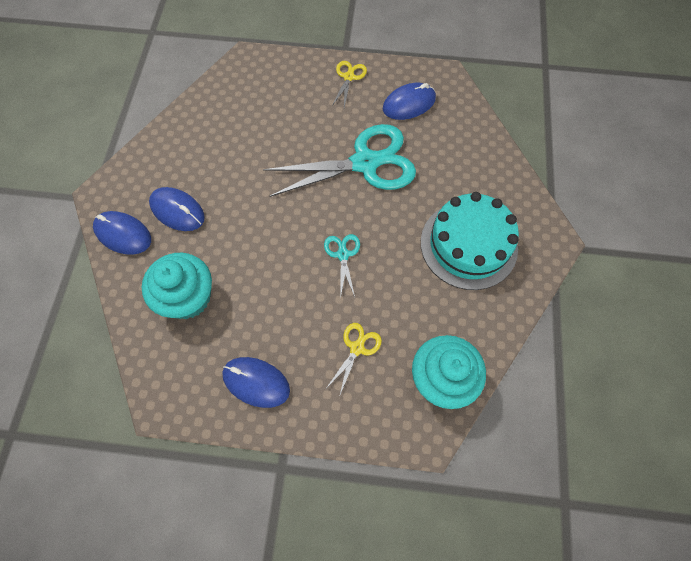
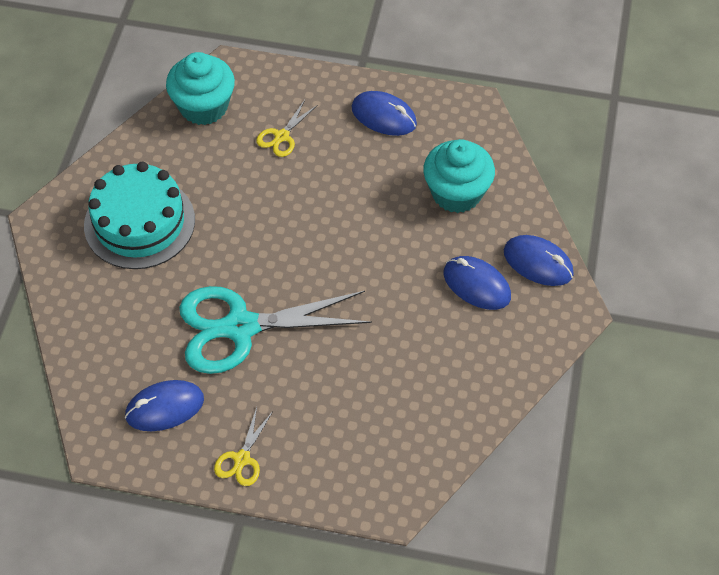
camera: 175 degrees left, 10 degrees down
(343, 254) = (284, 223): turquoise scissors -> none

